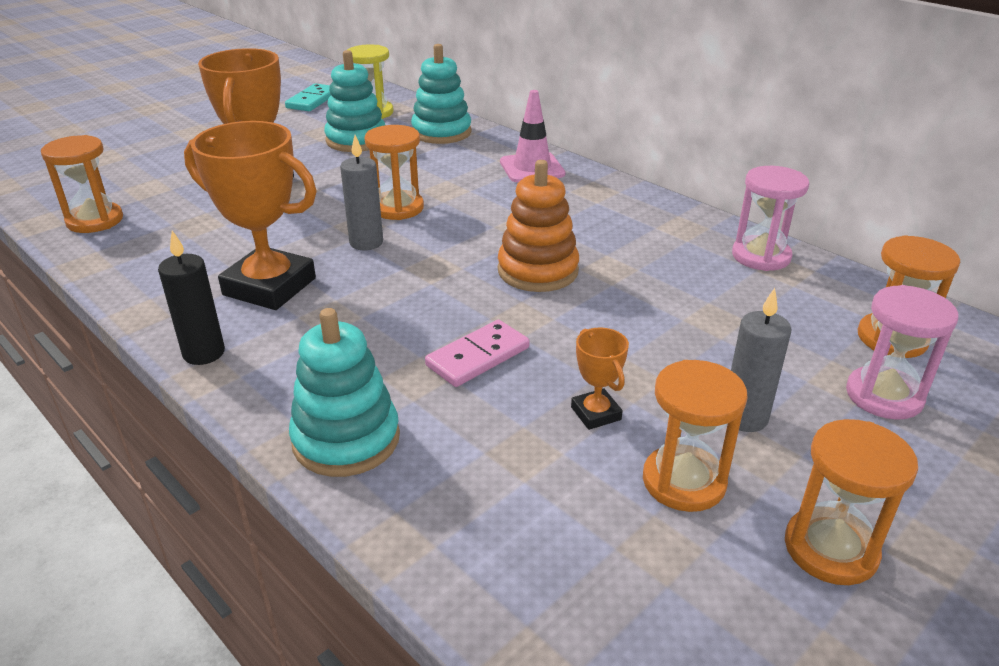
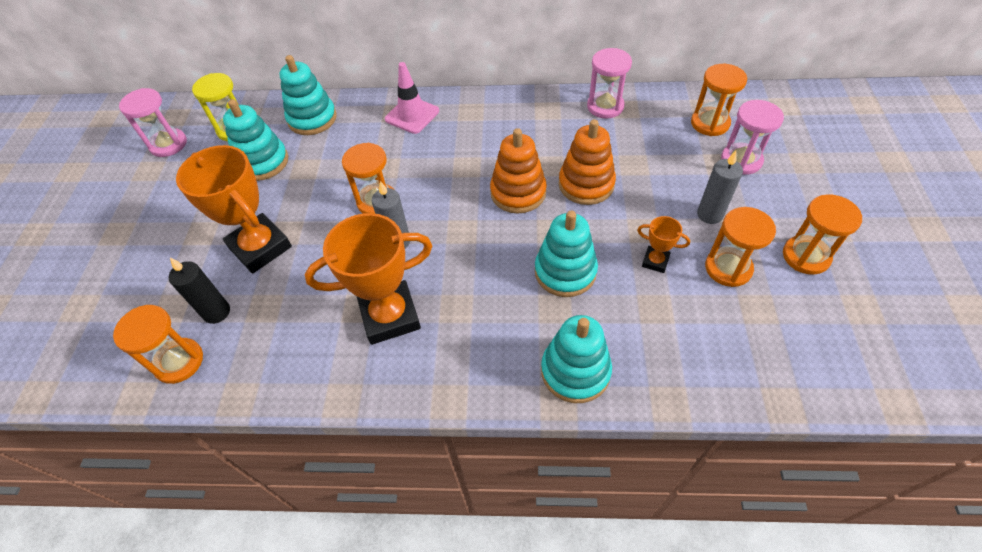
camera: 40 degrees left, 20 degrees up
(204, 353) = (425, 389): black candle -> black candle (216, 312)
(312, 100) = (168, 144): turquoise domino -> pink hourglass
(478, 357) = (565, 271): pink domino -> turquoise stacking toy
(625, 304) = (586, 184): none -> orange stacking toy

